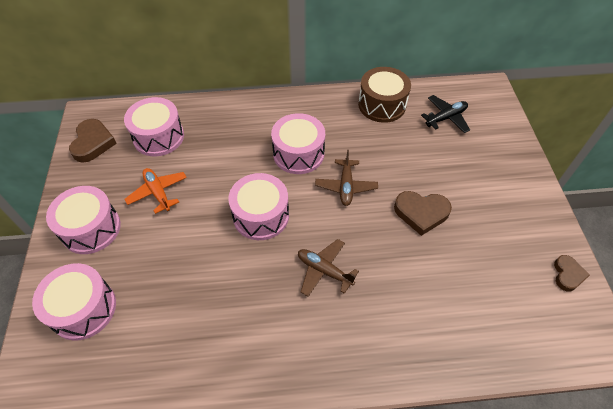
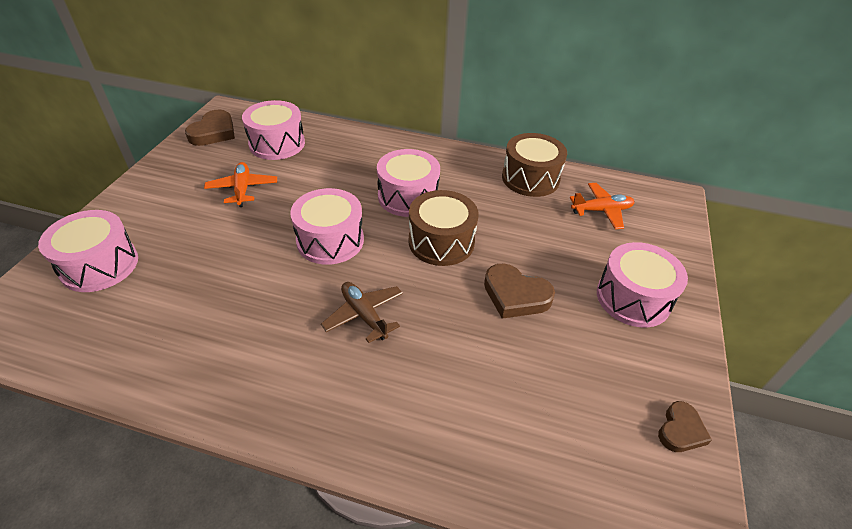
camera: 20 degrees right, 10 degrees down
(91, 229) = (159, 200): pink drum -> pink drum (633, 298)
(346, 186) = (441, 242): brown plane -> brown drum
(446, 118) = (601, 210): black plane -> orange plane

